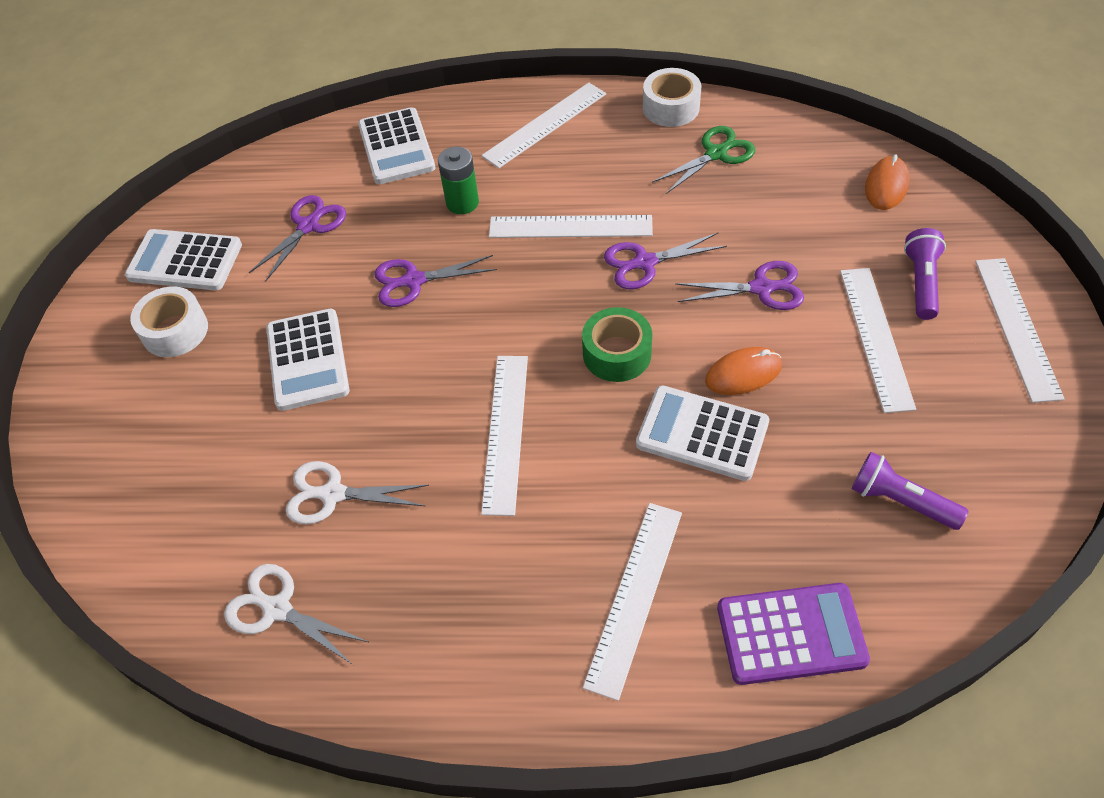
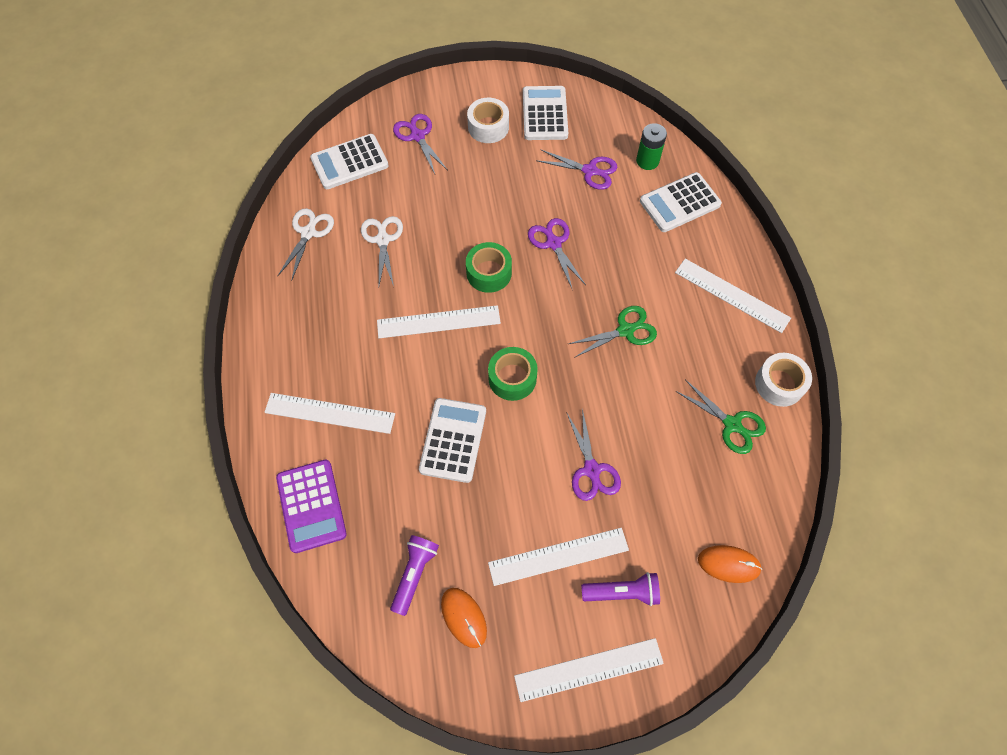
camera: 75 degrees right, 10 degrees up
(308, 360) = (477, 201): white calculator -> white calculator (349, 162)
(439, 360) = (489, 273): none -> green tape
(462, 203) = (633, 256): green battery -> green battery (647, 161)
(570, 227) = (625, 330): white ruler -> green scissors
(645, 262) = (600, 385): purple scissors -> purple scissors (417, 136)
(743, 374) = (508, 463): orange mouse -> orange mouse (463, 617)

